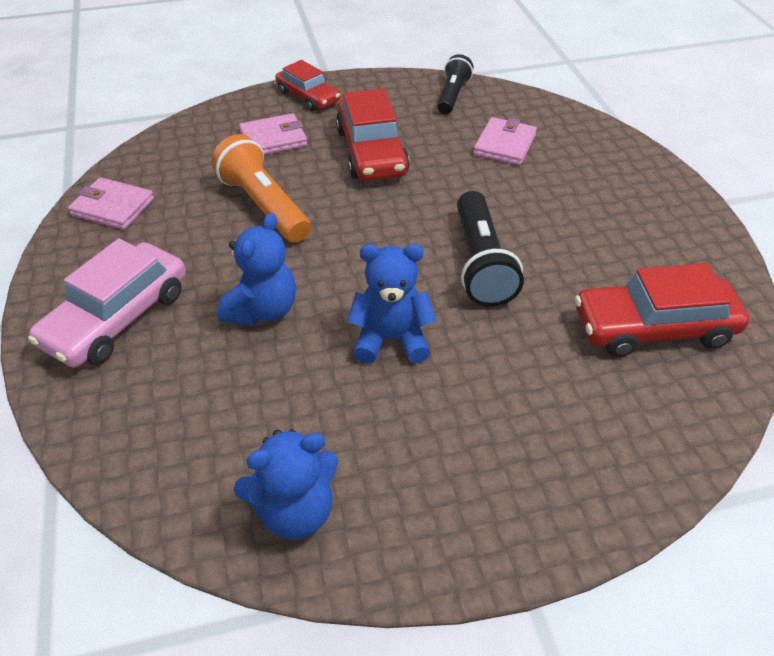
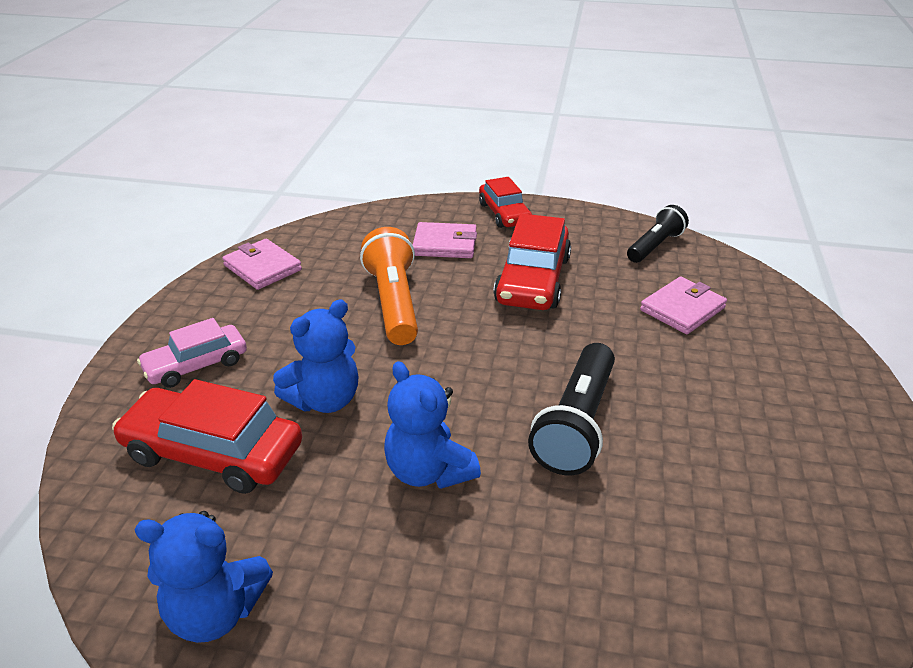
camera: 25 degrees right, 10 degrees down
(117, 317) = (196, 365): pink car -> pink car, size x0.63
(391, 339) = (428, 471): blue teddy bear -> blue teddy bear turned 150 degrees counterclockwise
(654, 327) = (744, 566): red car -> red car (213, 452)

